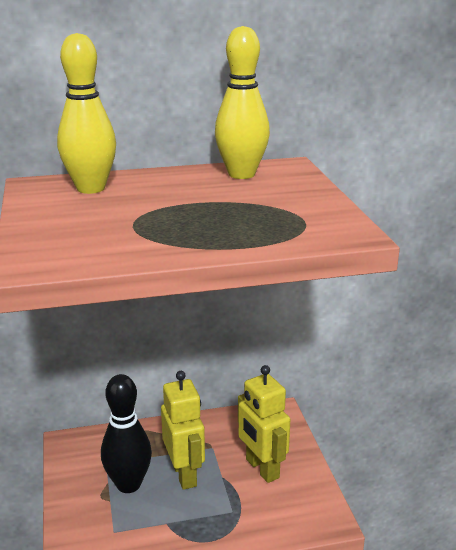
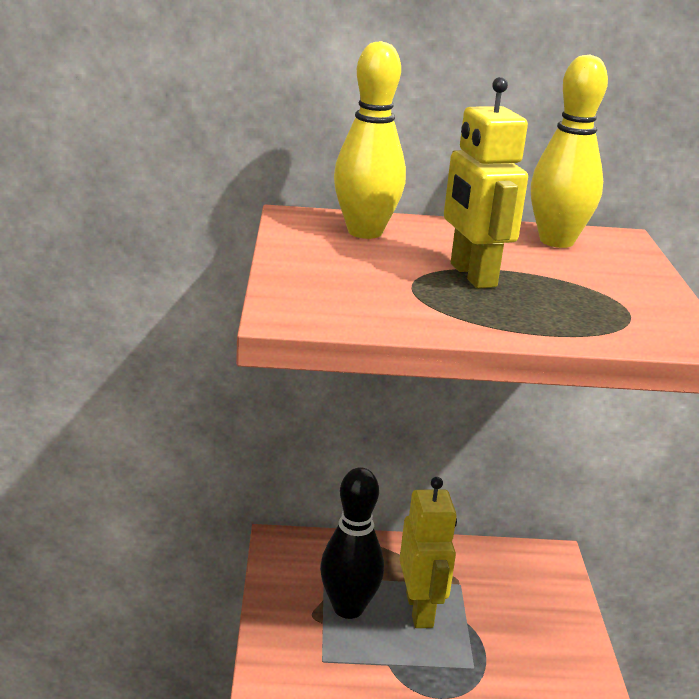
camera: 10 degrees right, 0 degrees up
(262, 469) = (520, 623): yellow robot -> yellow robot (472, 275)

